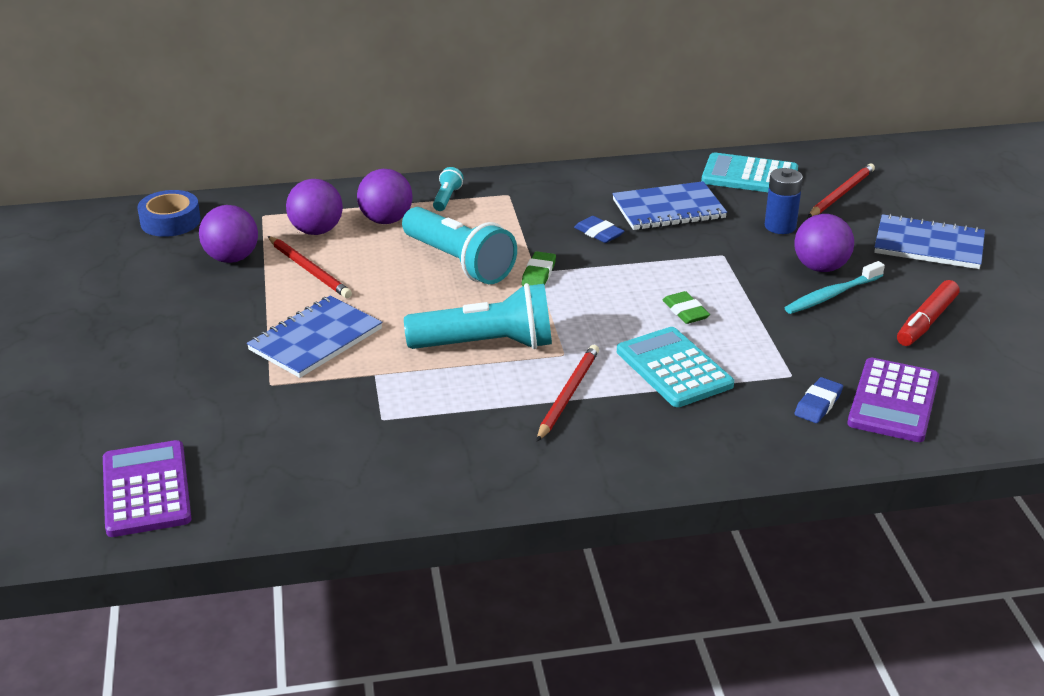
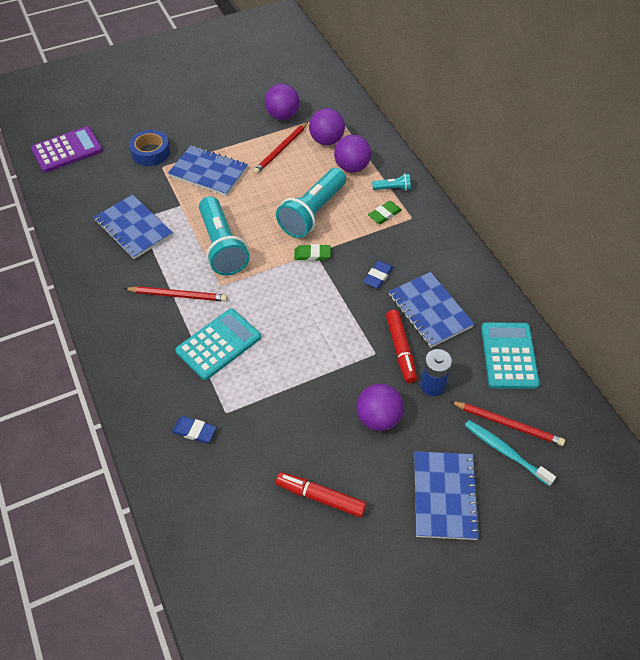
camera: 75 degrees right, 20 degrees up
(170, 221) = (314, 80): blue tape -> blue tape (150, 152)
(401, 426) = (133, 228): none -> blue notebook
(685, 311) = (289, 341): green eraser -> green eraser (384, 214)
(722, 237) = (400, 350): none -> red marker
(832, 295) = (339, 429): turquoise toothbrush -> turquoise toothbrush (505, 452)
(893, 401) = (207, 478): purple calculator -> none

